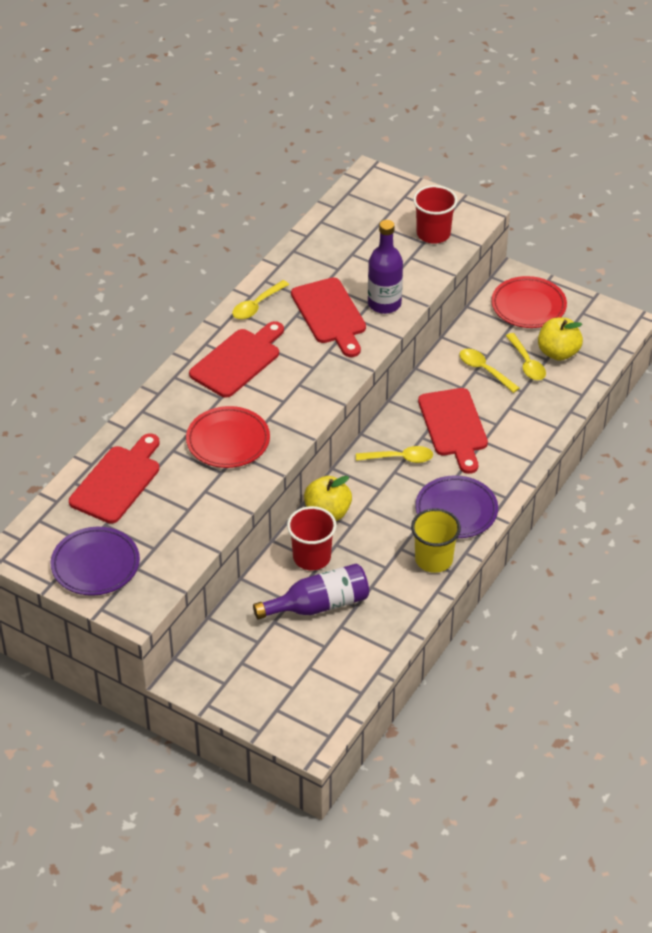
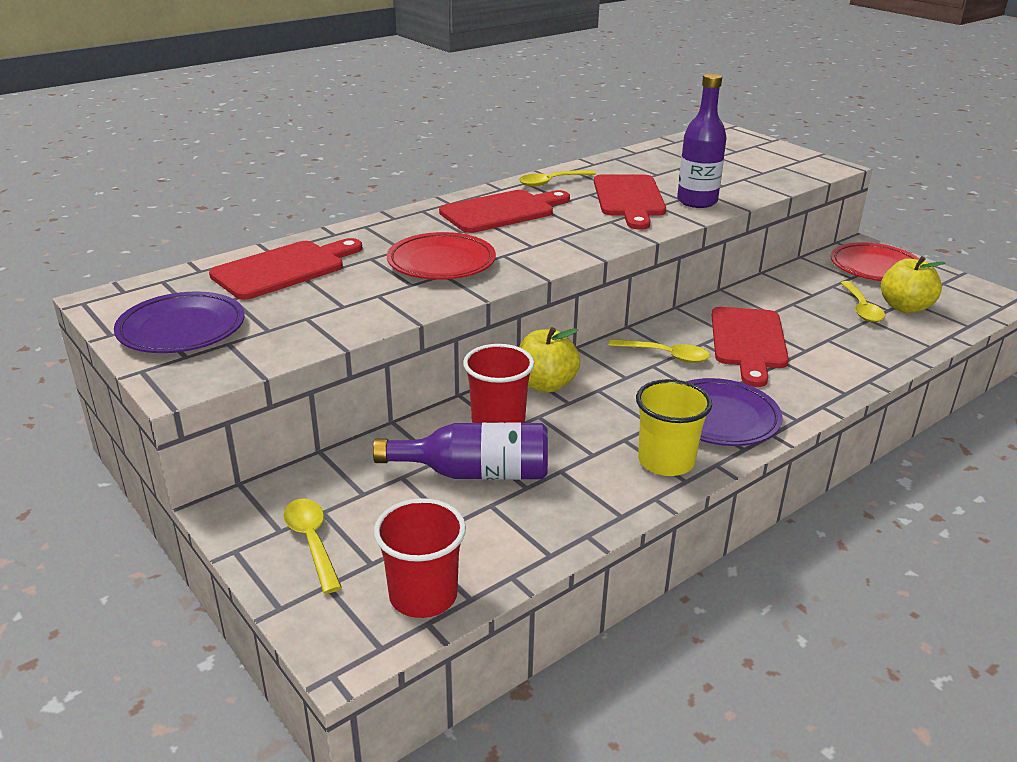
camera: 20 degrees right, 15 degrees down
(433, 234) = (777, 169): red cup -> red cup (423, 596)
(484, 370) = (805, 304): yellow spoon -> yellow spoon (312, 542)

